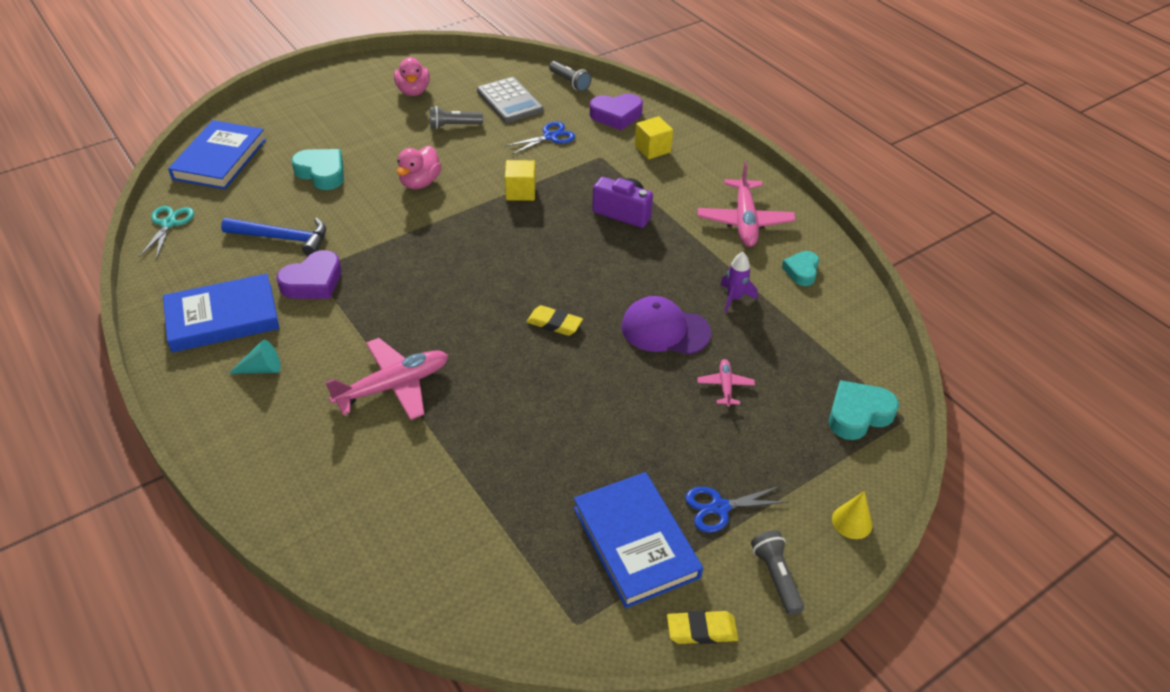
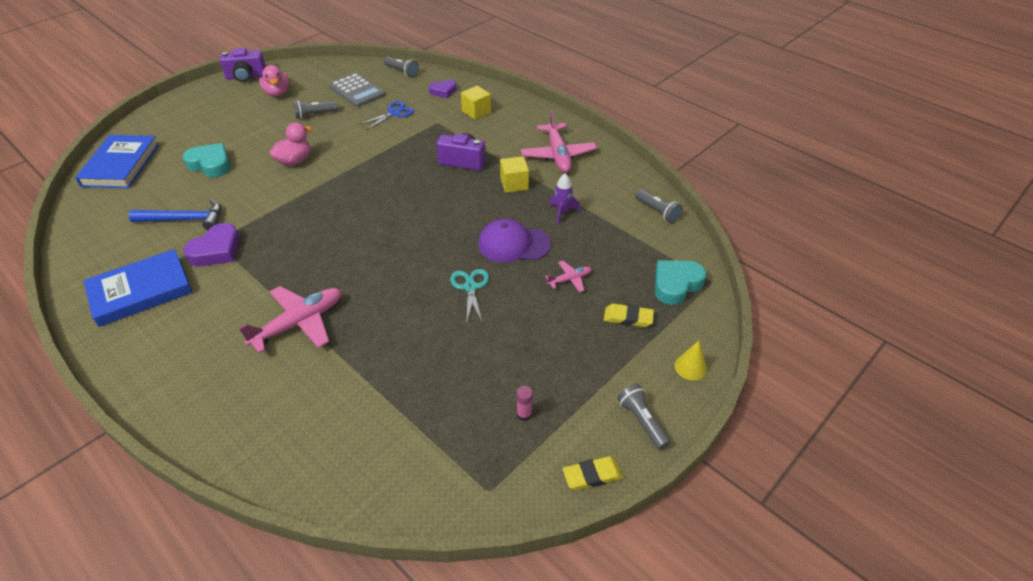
camera: 10 degrees left, 0 degrees up
(169, 224) = (82, 222): turquoise scissors -> turquoise scissors (470, 287)
(262, 369) = (181, 327): turquoise cone -> none
(379, 65) = (246, 77): none -> purple camera
(420, 182) = (294, 161): pink duck -> pink duck turned 150 degrees counterclockwise
(520, 192) = (378, 157): yellow cube -> yellow cube (514, 184)
(554, 323) = (424, 253): yellow eraser -> yellow eraser (628, 318)
(616, 115) = (443, 91): purple heart -> purple heart, size x0.67
(635, 542) = (524, 414): blue book -> pink glue stick
(719, 508) = (585, 374): blue scissors -> none
(725, 386) = (569, 279): pink plane -> pink plane turned 75 degrees clockwise
(801, 271) = (609, 185): turquoise heart -> none
(856, 316) = (657, 211): none -> grey flashlight

